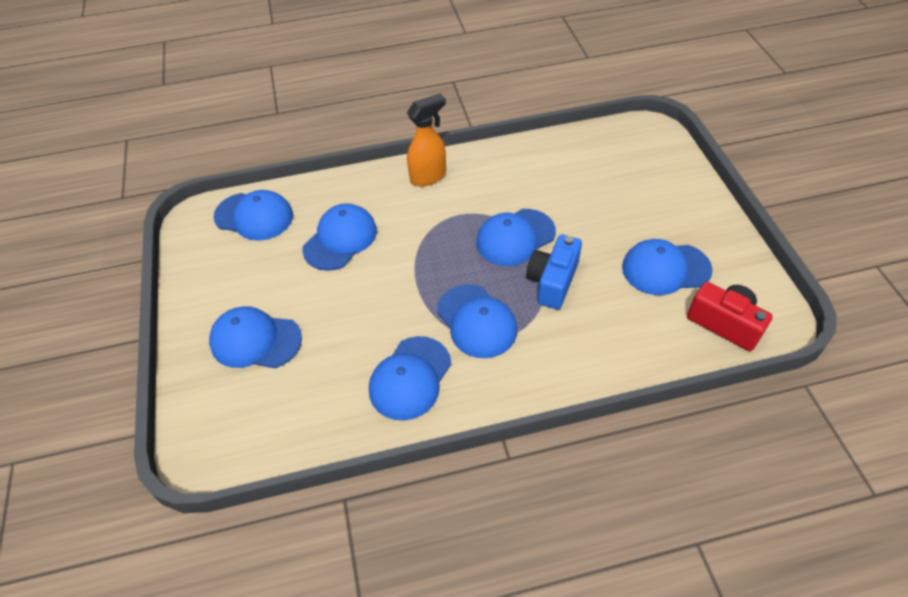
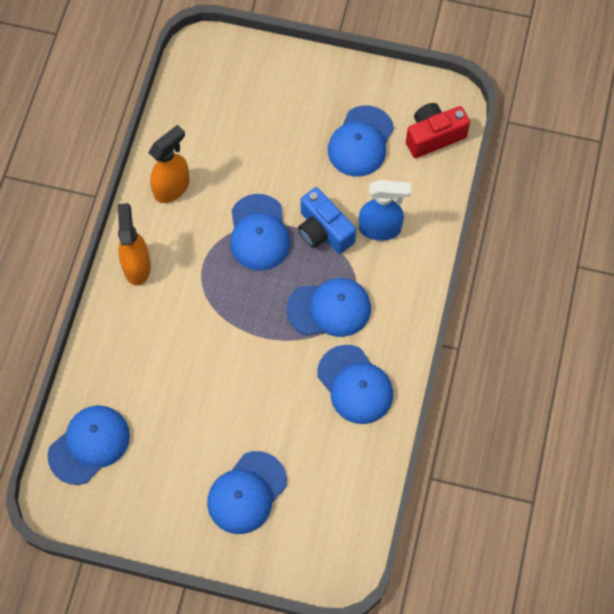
camera: 65 degrees left, 15 degrees up
(340, 239) = (170, 378): blue cap -> none
(513, 166) = (172, 187): none -> orange spray bottle
(589, 324) = (380, 229): none -> blue spray bottle

